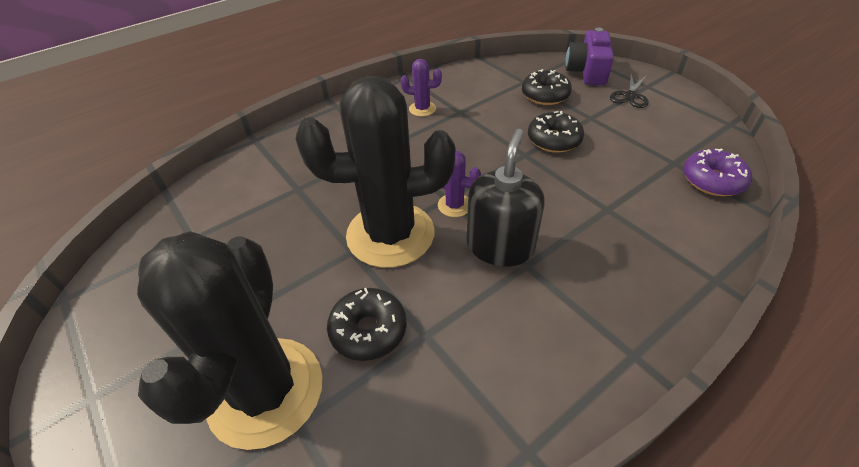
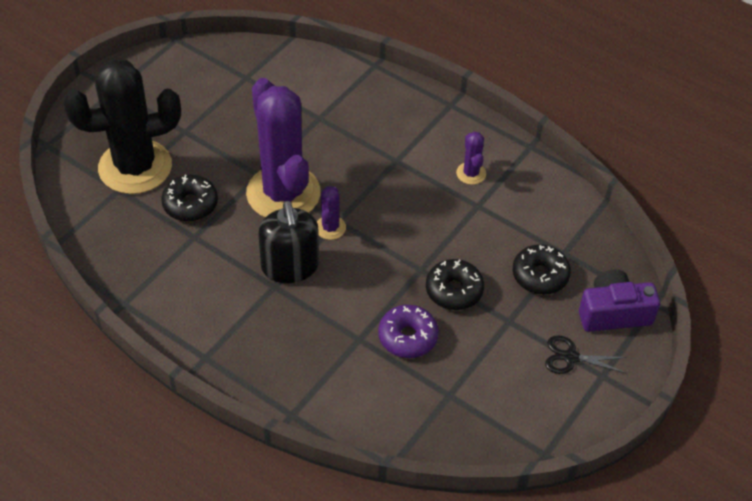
camera: 70 degrees right, 5 degrees up
(390, 234) = (283, 193): black cactus -> purple cactus
(500, 246) = (290, 266): black soap dispenser -> black soap dispenser turned 75 degrees clockwise
(712, 180) = (429, 425): purple donut -> purple donut (408, 337)

